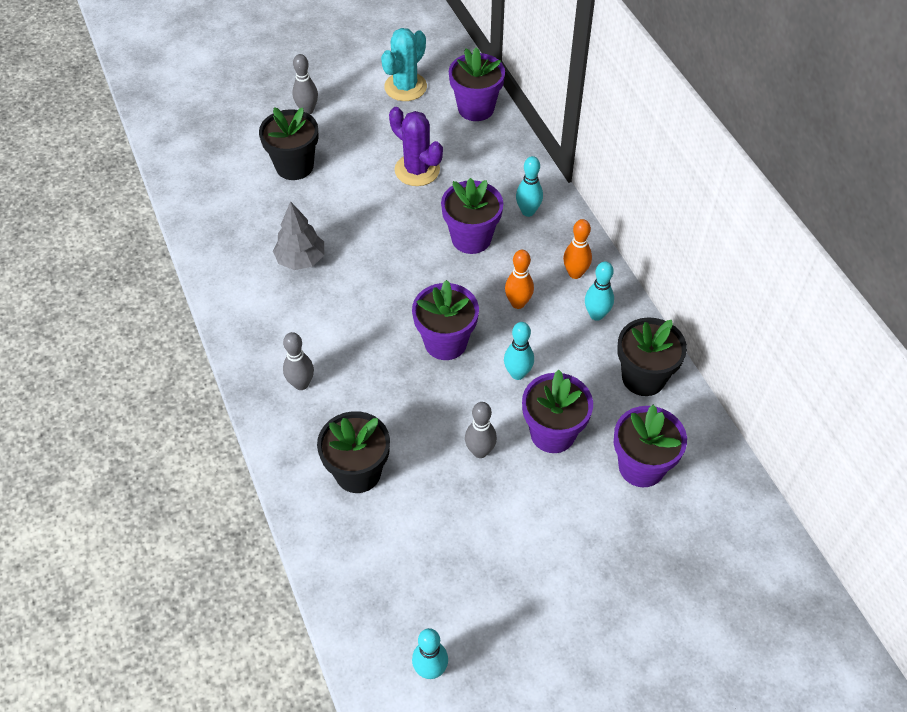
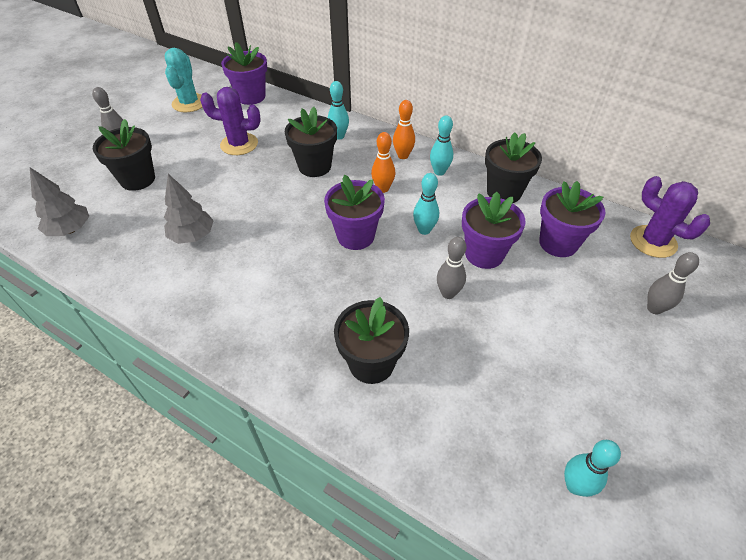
camera: 35 degrees left, 5 degrees down
(206, 196) = (70, 230): none -> grey tree
(301, 384) = (266, 323): grey bowling pin -> grey bowling pin (654, 308)
(471, 238) = (315, 166): purple flower pot -> black flower pot
(748, 526) = (653, 241): none -> purple cactus

